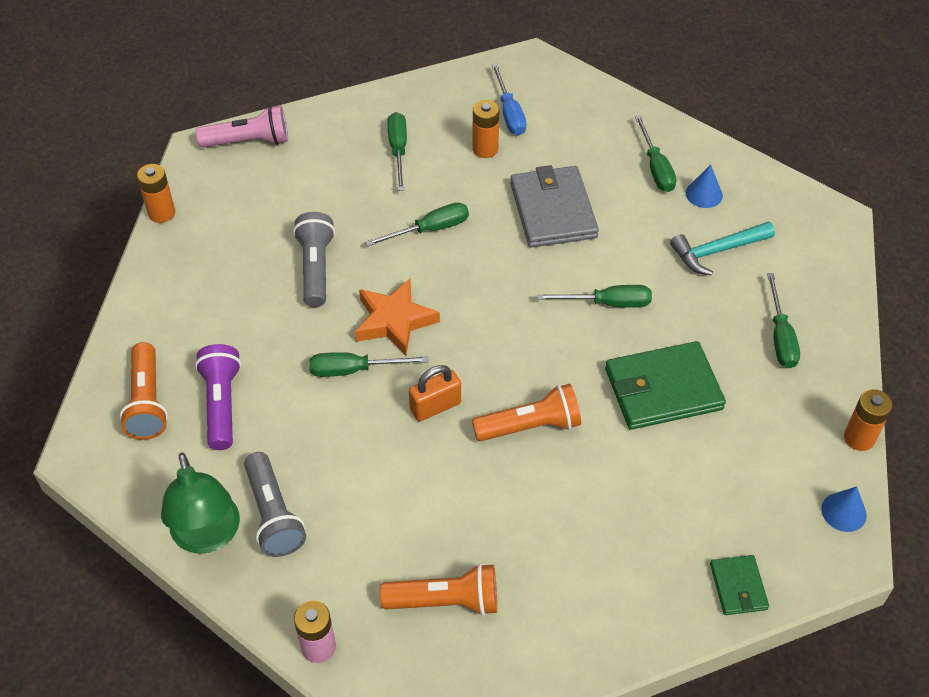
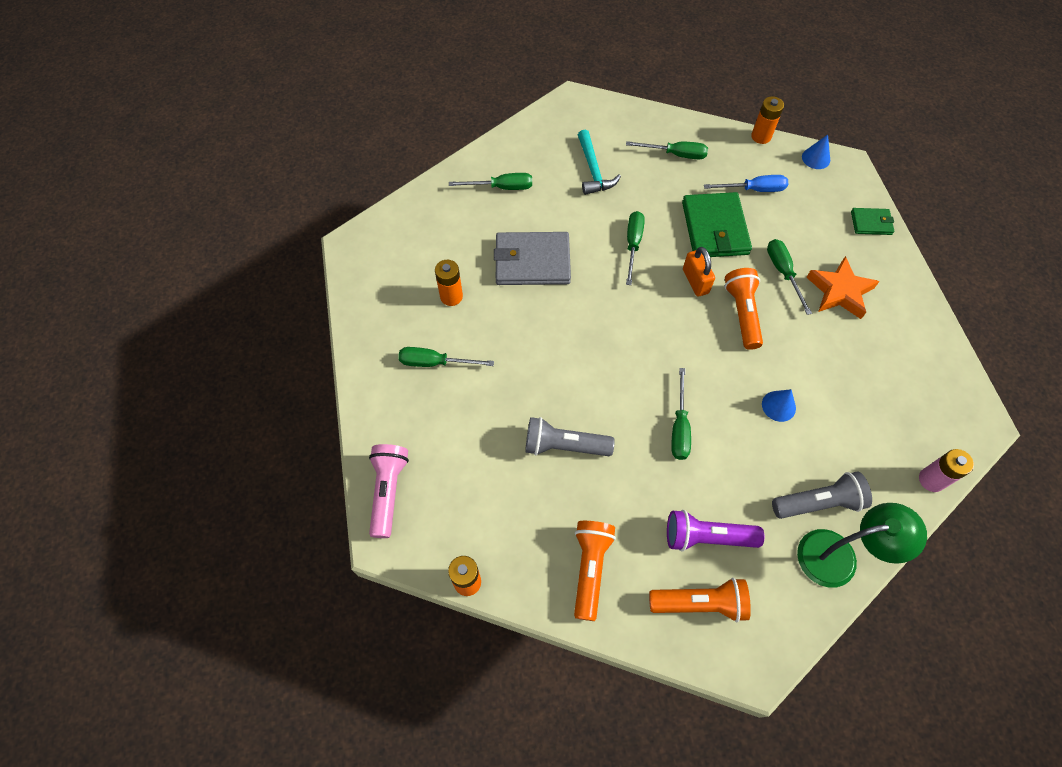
camera: 80 degrees left, 10 degrees up
(394, 321) = (631, 391): orange star -> orange star (840, 291)
(430, 229) = (536, 351): green screwdriver -> green screwdriver (783, 273)
(435, 406) = (720, 373): orange padlock -> orange padlock (695, 281)
(445, 601) = (889, 390): orange flashlight -> orange flashlight (590, 569)
(509, 113) = (412, 272): blue screwdriver -> blue screwdriver (753, 190)
(704, 194) = (535, 165): blue cone -> blue cone (778, 406)

